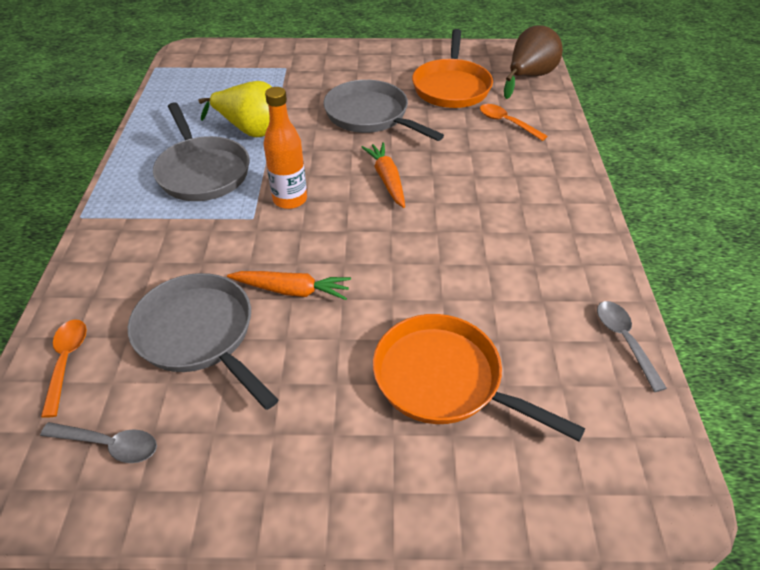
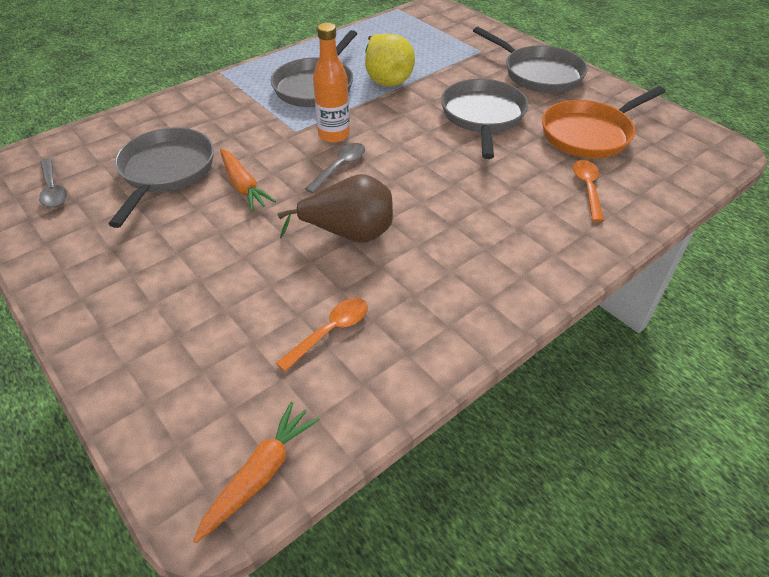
camera: 50 degrees right, 0 degrees up
(66, 362) = (101, 139): orange spoon -> orange spoon (330, 331)
(353, 63) = (538, 74): none -> grey pan
(387, 179) = (415, 165): orange carrot -> orange carrot (260, 474)
(445, 380) = (227, 305): orange pan -> none
(529, 77) = (683, 168): brown pear -> brown pear (349, 234)
(624, 341) = (376, 398): grey spoon -> grey spoon (340, 167)

